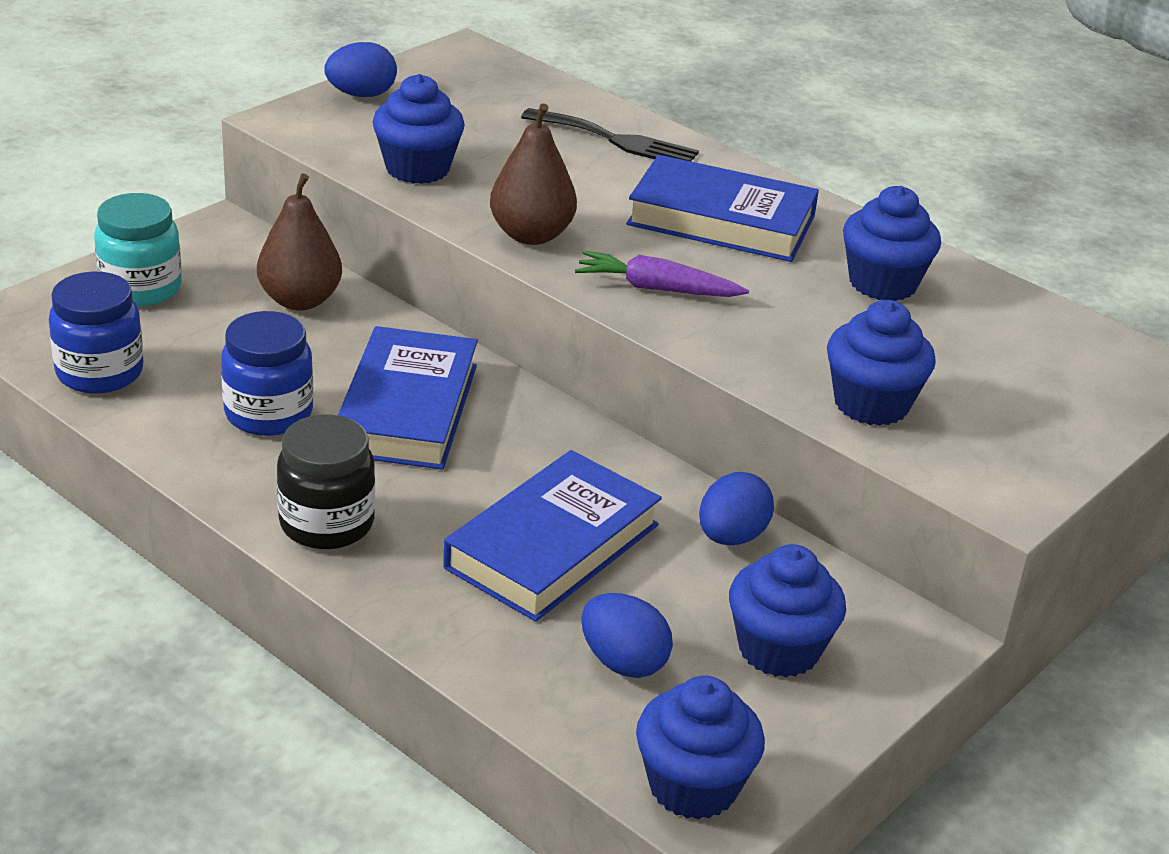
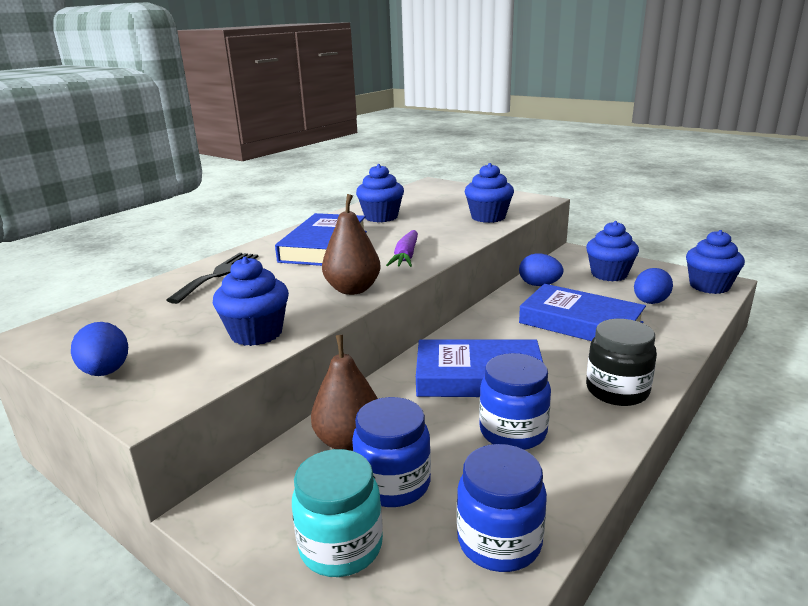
camera: 90 degrees left, 10 degrees down
(213, 322) = (393, 484): none -> blue jar

